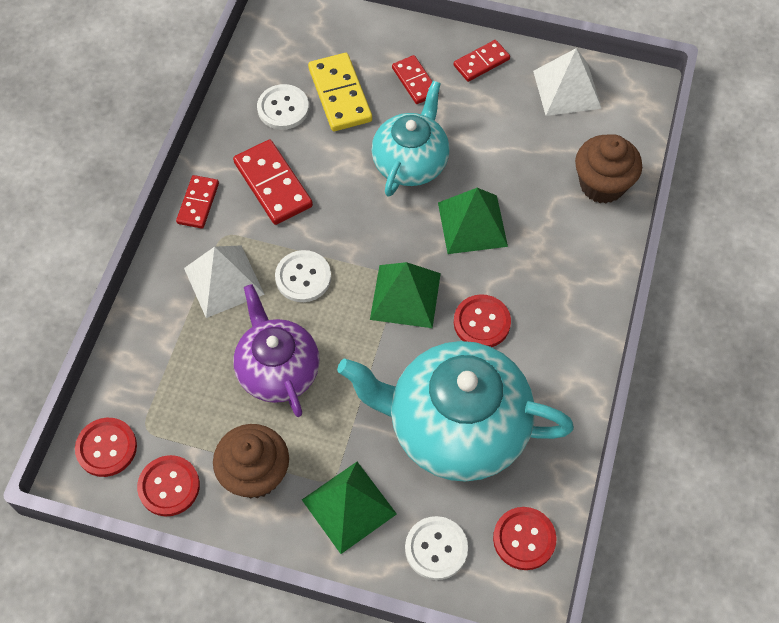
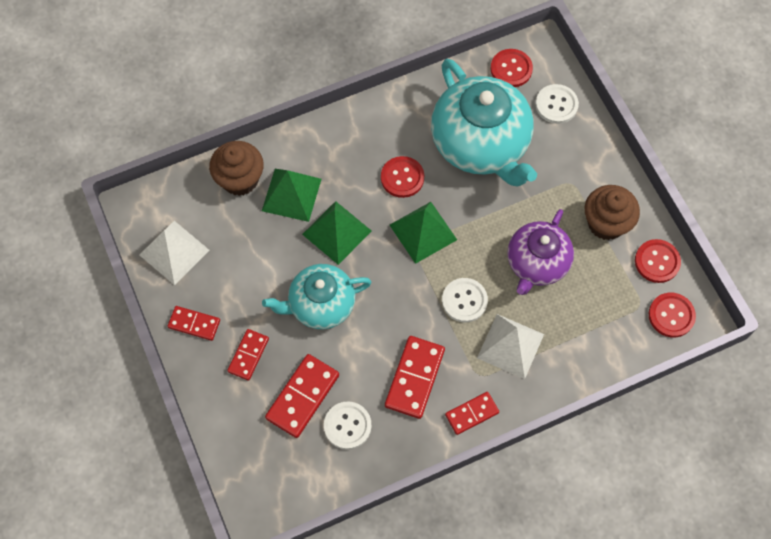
camera: 130 degrees left, 5 degrees up
(340, 95) = (303, 397): yellow domino -> red domino
(349, 506) = (576, 162): green pyramid -> green pyramid (291, 195)

